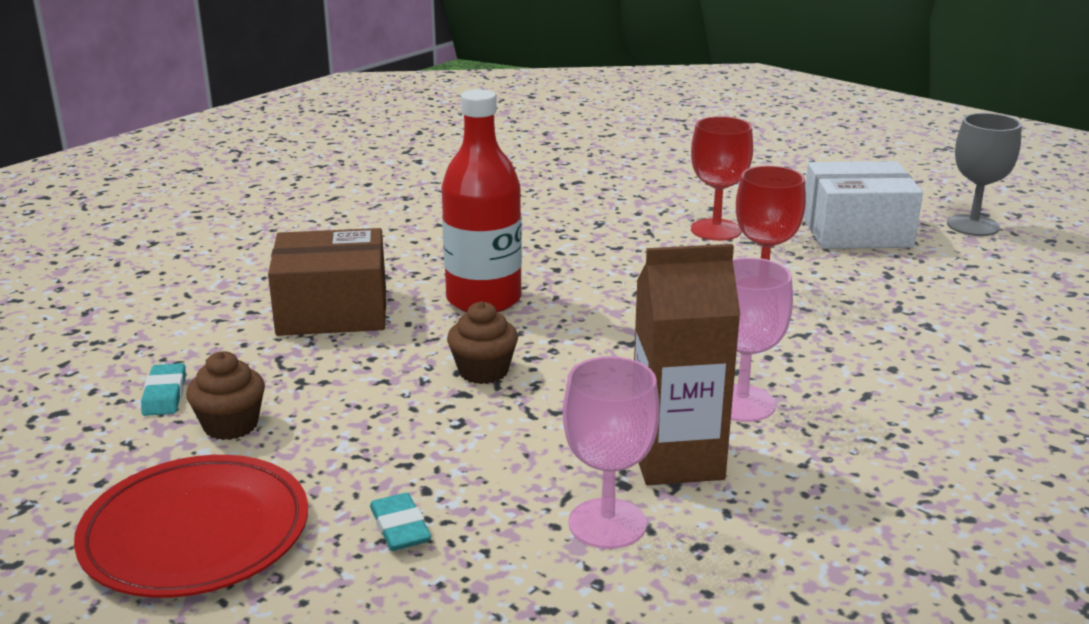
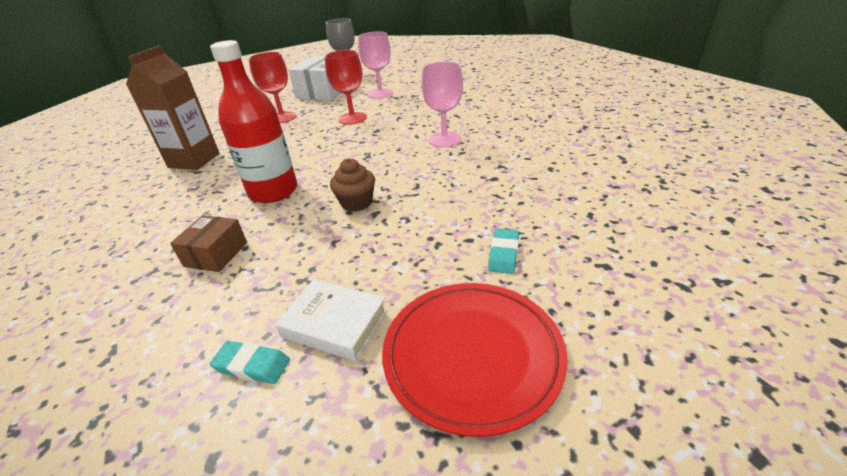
camera: 65 degrees left, 10 degrees up
(231, 425) = (334, 324): brown cupcake -> white book
(332, 310) = (216, 254): brown box -> brown box, size x0.57
(400, 527) = (503, 254): turquoise eraser -> turquoise eraser turned 75 degrees counterclockwise
(607, 523) = (525, 187): pink goblet -> pink goblet (380, 94)
(676, 460) = (481, 162): brown carton -> brown carton (194, 160)

